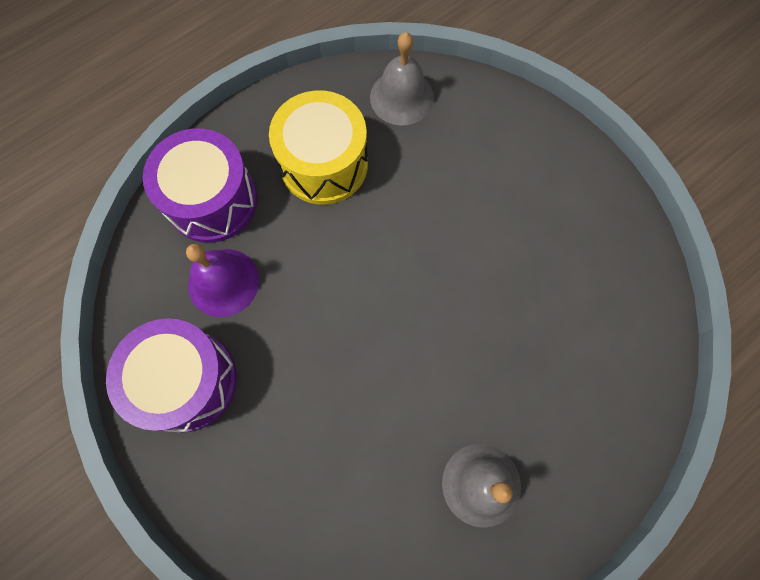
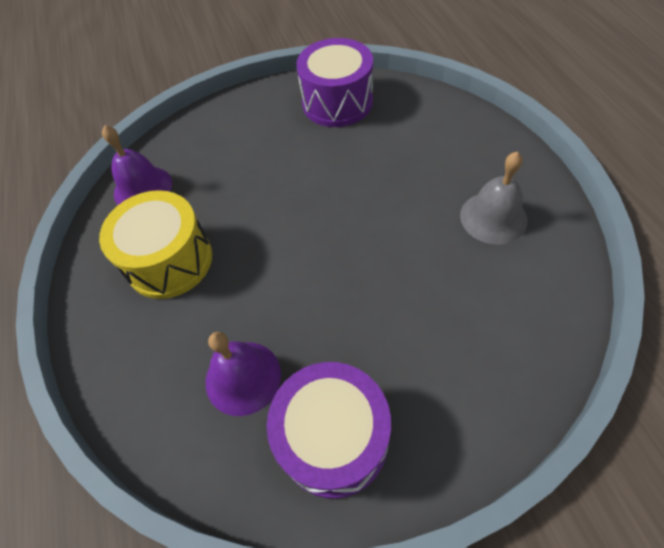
camera: 65 degrees left, 15 degrees down
(212, 200) = (150, 369): purple drum -> purple drum (337, 102)
(401, 97) = (143, 188): grey bell -> purple bell

